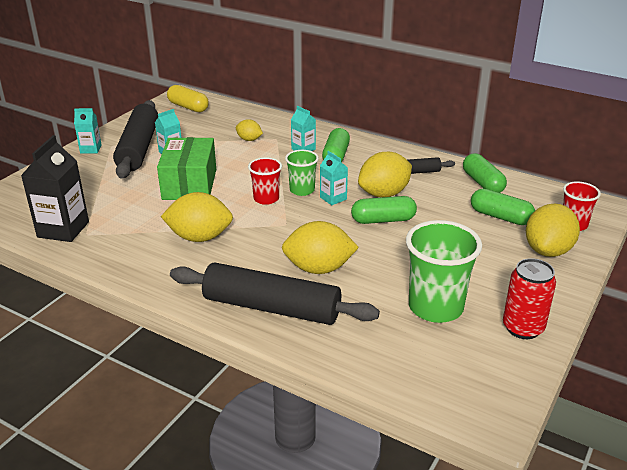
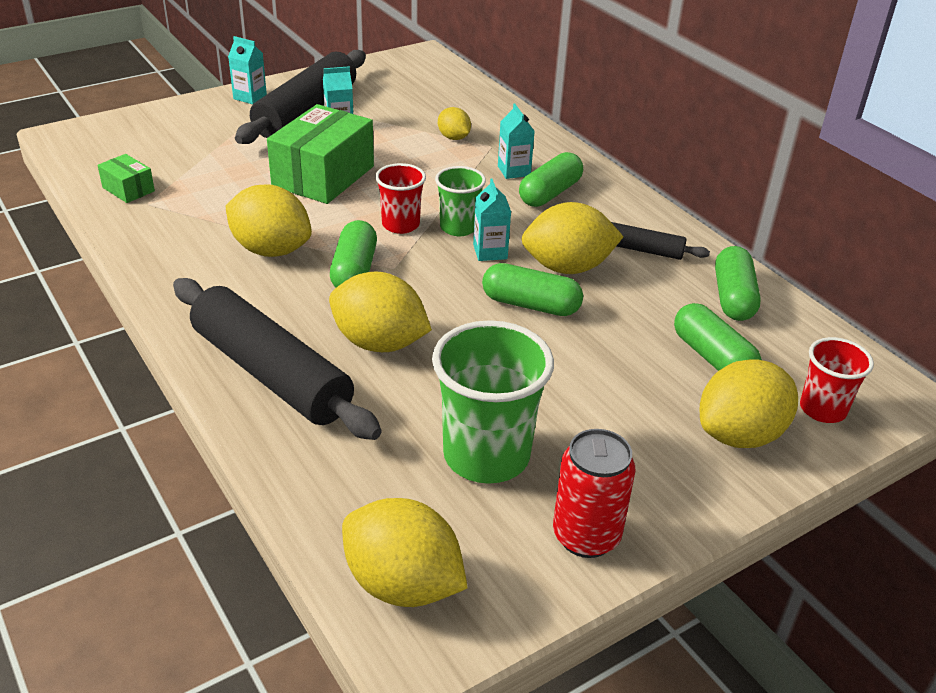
camera: 25 degrees right, 5 degrees up
(63, 229) = (128, 189): black carton -> green box
(188, 107) = (416, 73): yellow capsule -> none
(264, 233) = (354, 271): none -> green capsule
(456, 389) = (403, 584): none -> yellow lemon

